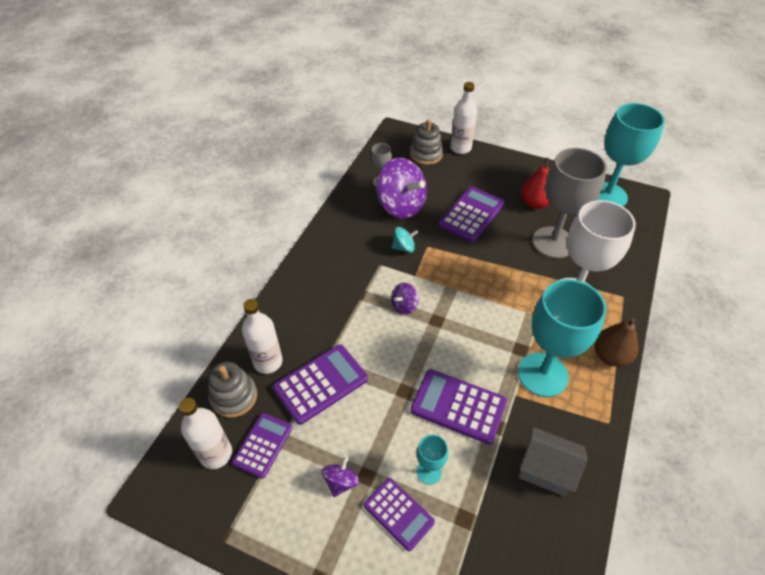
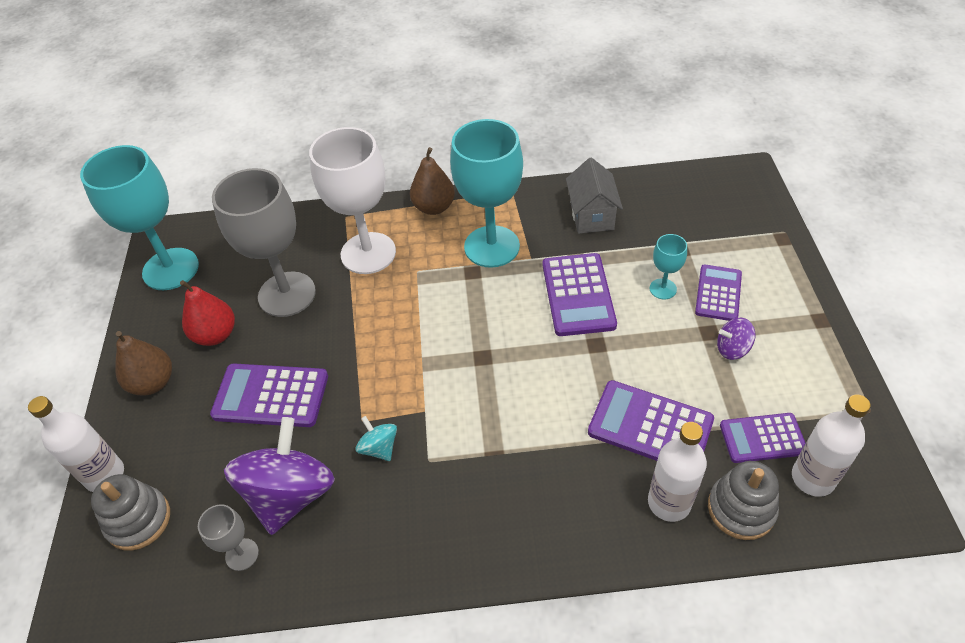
camera: 115 degrees left, 0 degrees up
(404, 306) = (482, 399): purple spinning top -> none
(512, 173) = (153, 383): none -> brown pear

